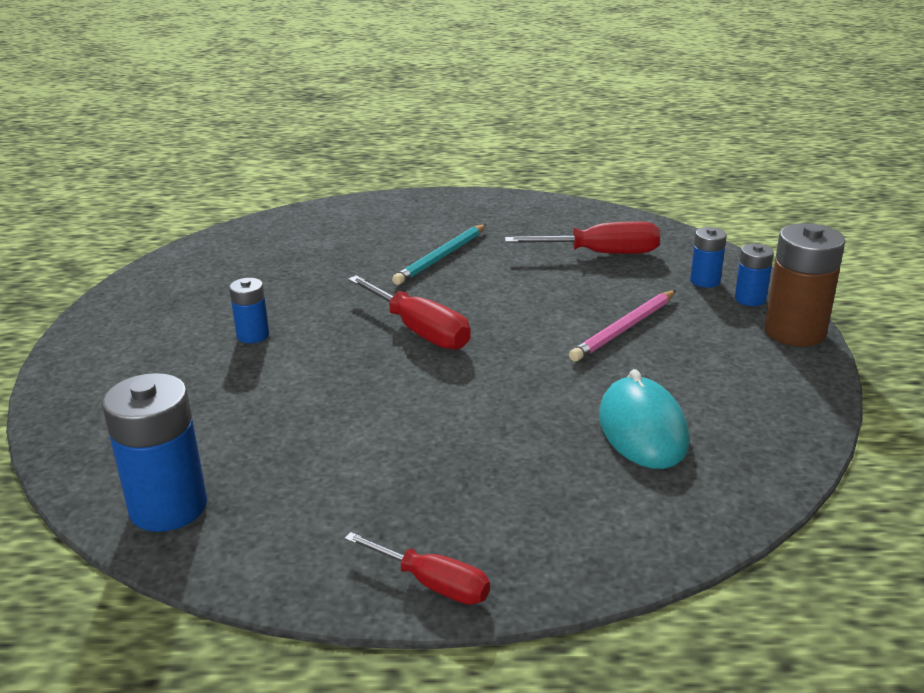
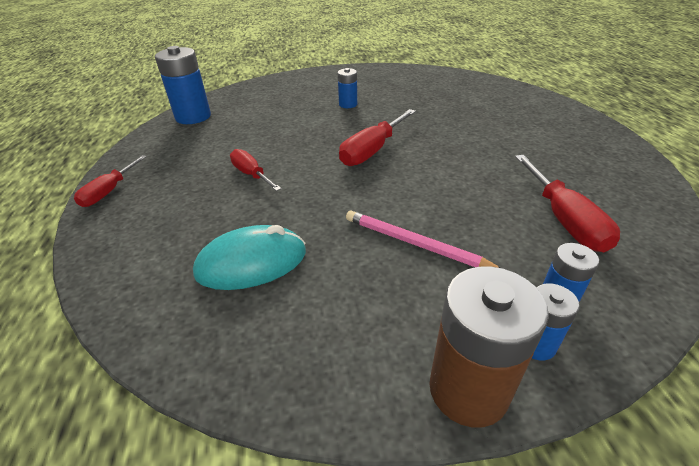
camera: 80 degrees right, 10 degrees up
(440, 431) = (251, 174): none -> red screwdriver
(441, 257) = (488, 143): turquoise pencil -> none

